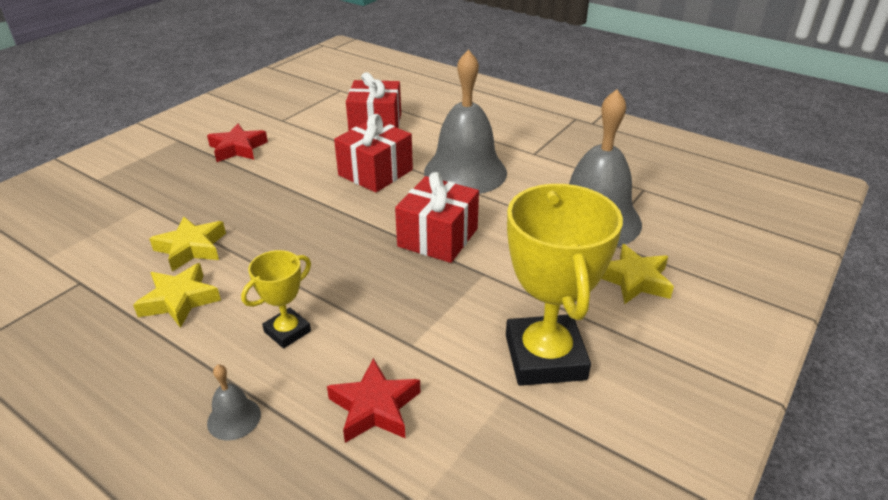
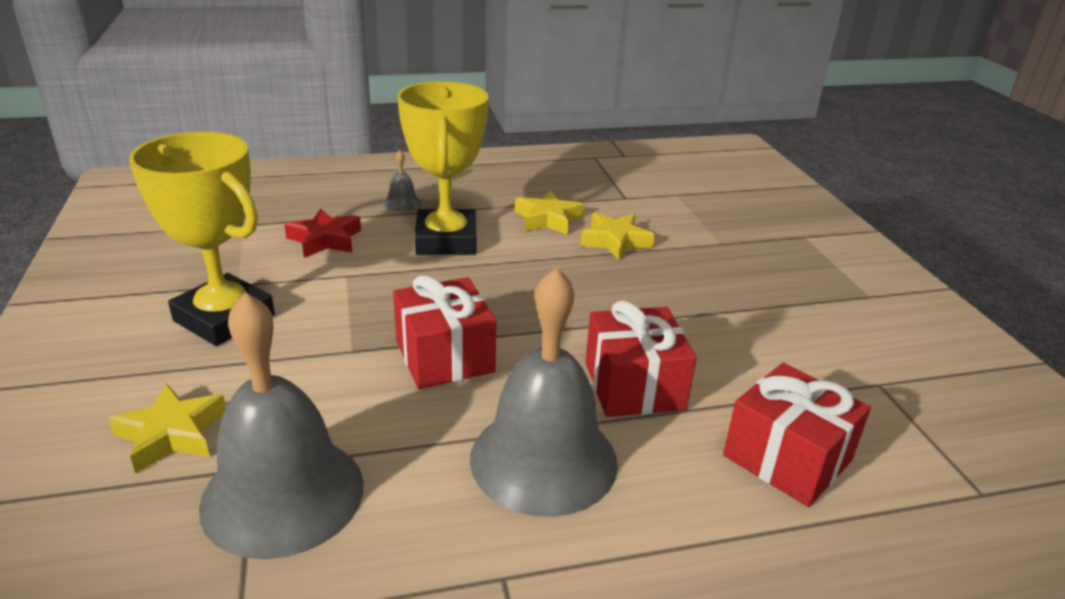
camera: 130 degrees right, 5 degrees down
(238, 148) = (808, 322): red star -> none
(287, 331) = (446, 240): yellow trophy -> yellow trophy, size x1.96

